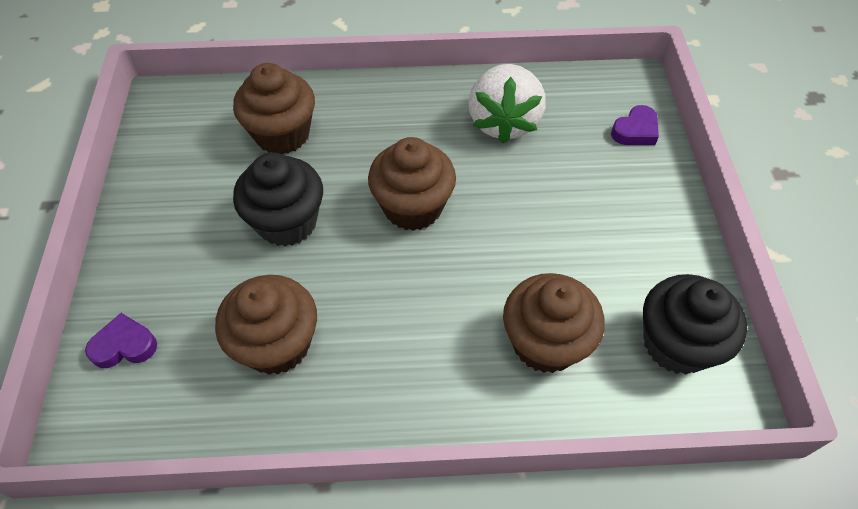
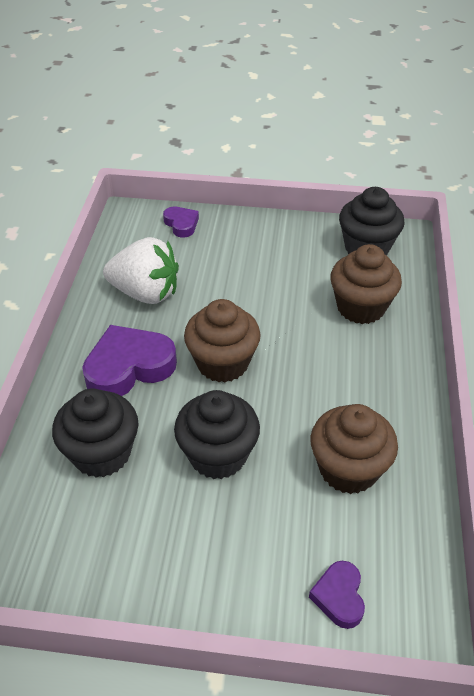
camera: 80 degrees left, 10 degrees down
(282, 134) = (102, 453): brown cupcake -> black cupcake
(391, 131) = (129, 367): none -> purple heart

